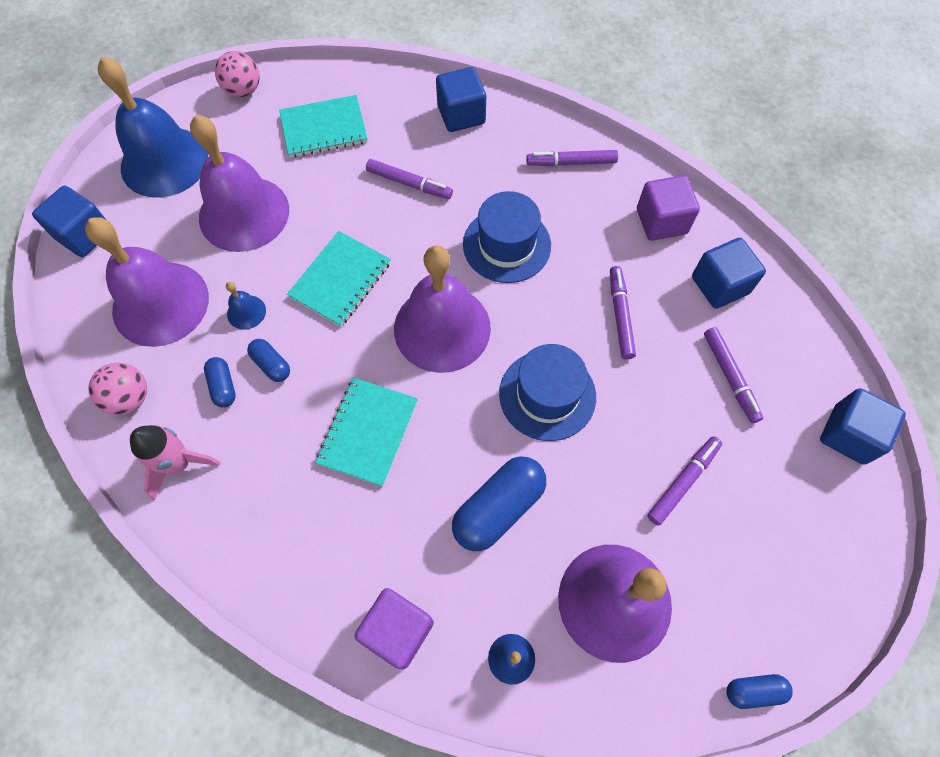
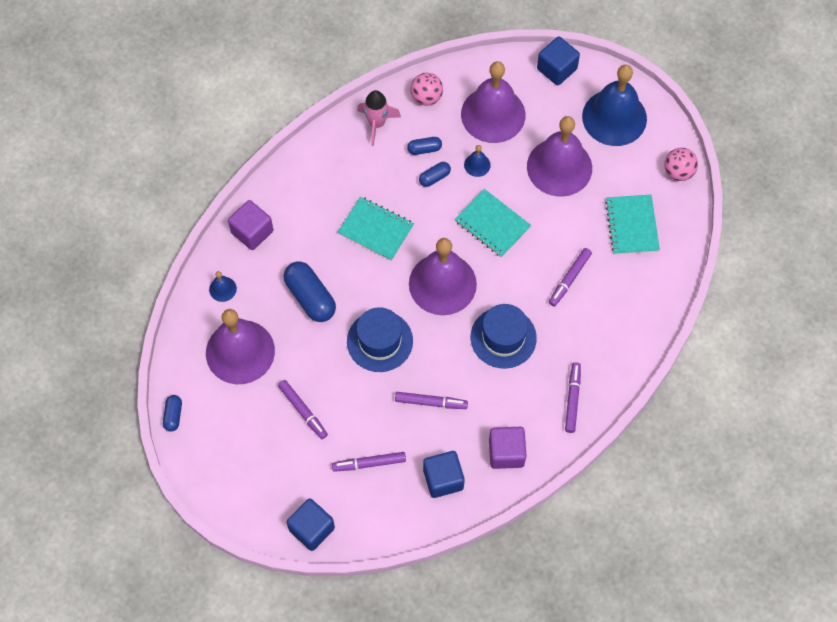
camera: 100 degrees right, 0 degrees up
(461, 115) = (632, 326): blue cube -> none

